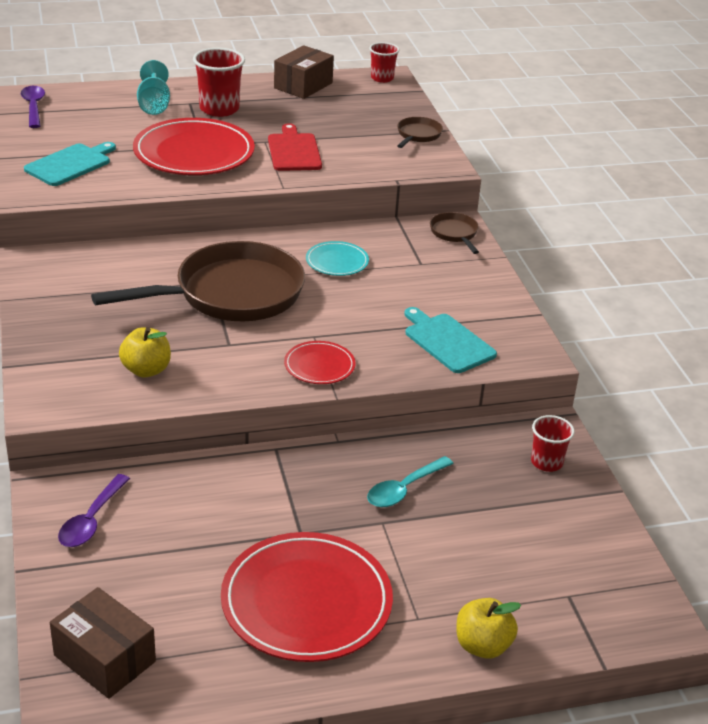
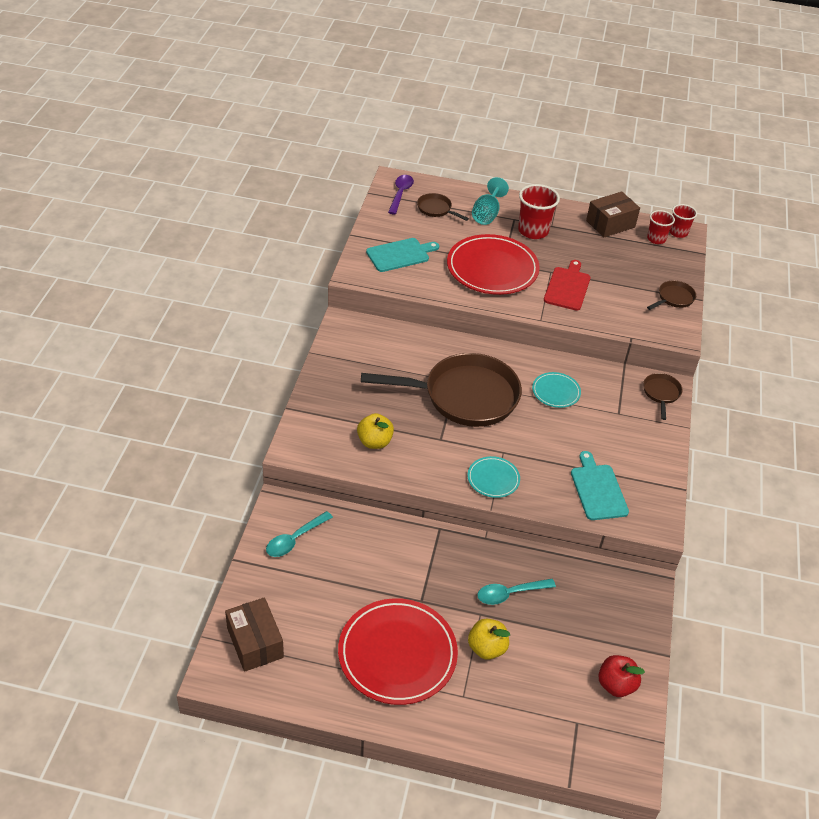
camera: 25 degrees right, 10 degrees up
(88, 112) = (436, 209): none -> brown pan
(92, 520) = (295, 539): purple spoon -> turquoise spoon
(319, 366) = (493, 479): red plate -> turquoise plate
(482, 645) = (494, 734): yellow apple -> yellow apple (486, 648)
(546, 462) = (625, 611): red cup -> red cup (656, 239)
(585, 540) = (616, 685): none -> red apple

